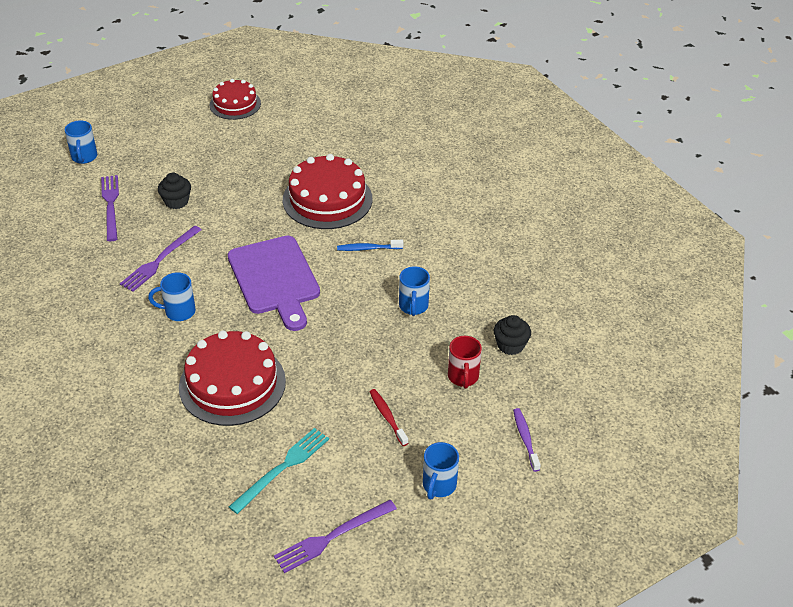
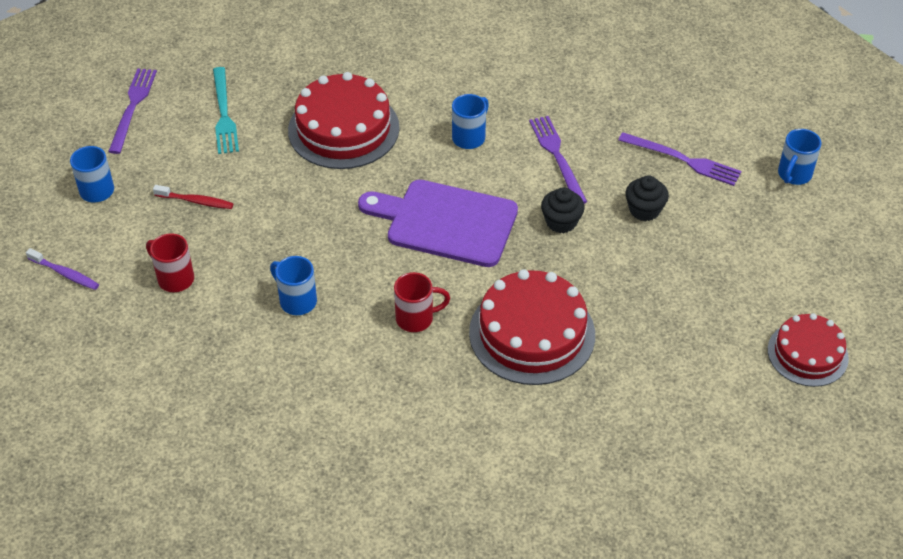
camera: 130 degrees right, 5 degrees up
(84, 157) = (794, 175): blue mug -> blue mug turned 90 degrees counterclockwise
(368, 248) = (416, 318): blue toothbrush -> red mug
(510, 345) = (167, 340): black cupcake -> black cupcake (561, 222)

